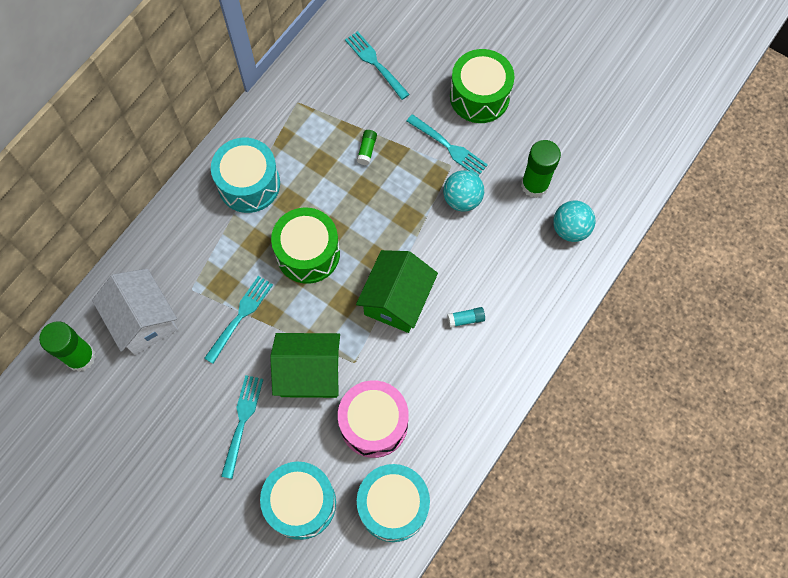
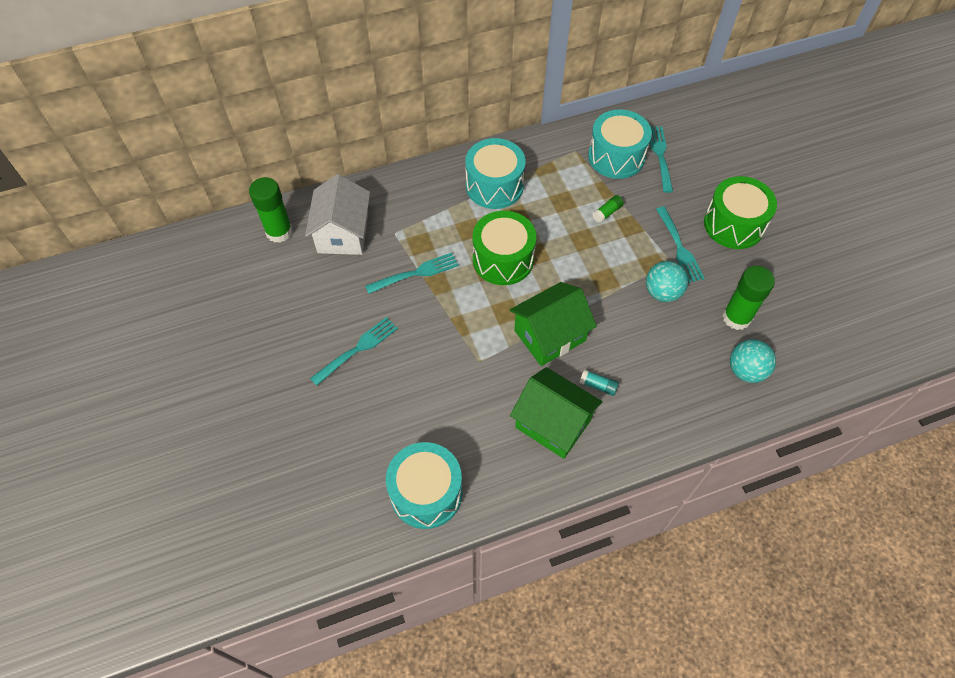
camera: 35 degrees right, 10 degrees down
(301, 503) = (354, 440): turquoise drum -> turquoise drum (616, 157)
(309, 373) = (437, 346): green house -> green house (553, 423)
(374, 423) = (459, 418): pink drum -> none

